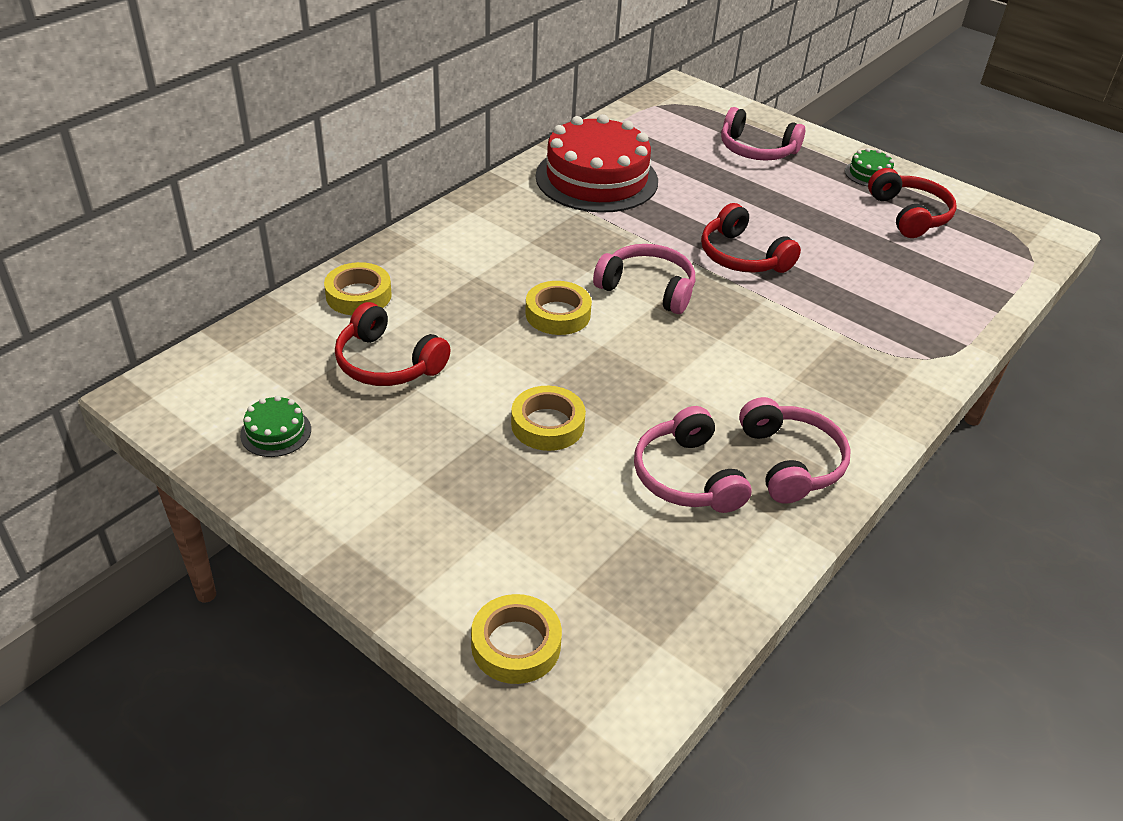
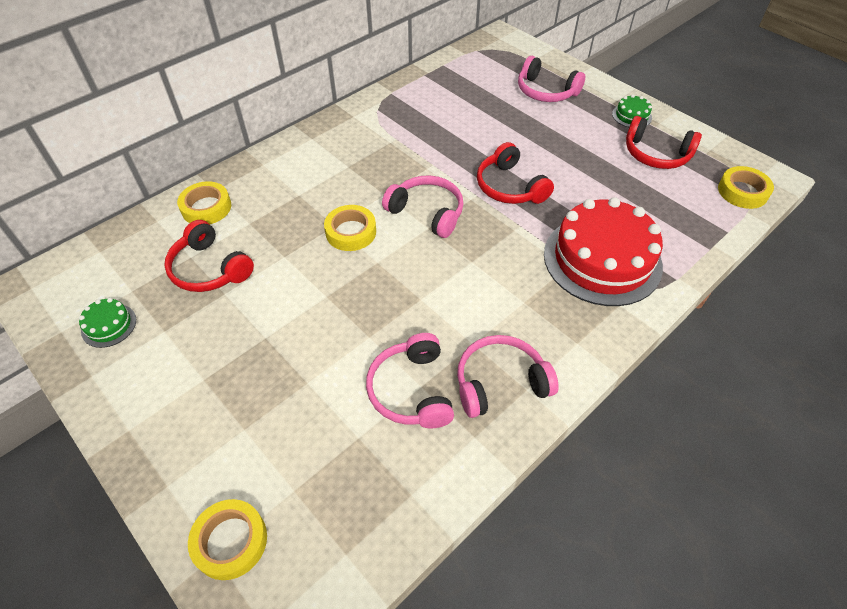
camera: 10 degrees right, 10 degrees up
(547, 424) = (315, 333): yellow tape -> yellow tape (742, 192)
(596, 178) = (414, 113): red cake -> red cake (602, 259)
(790, 462) = (500, 382): pink headphones -> pink headphones turned 105 degrees counterclockwise
(909, 215) = (656, 154): red headphones -> red headphones turned 120 degrees clockwise

